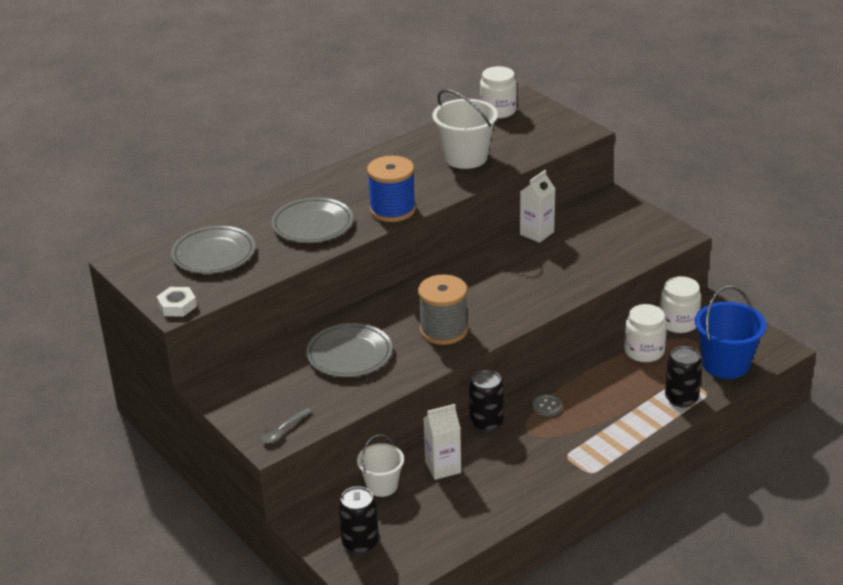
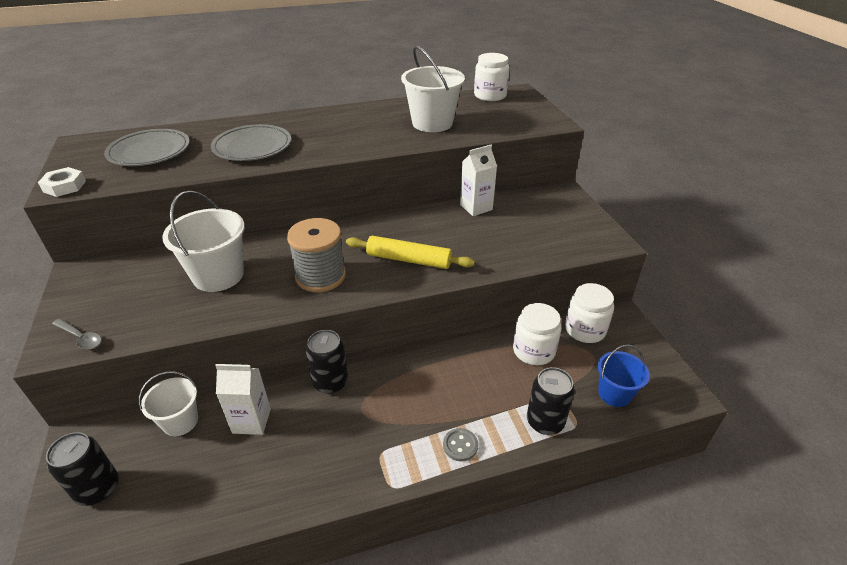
camera: 20 degrees right, 5 degrees up
(282, 430) = (80, 338): grey spoon -> grey spoon turned 120 degrees counterclockwise
(349, 354) = (218, 275): grey plate -> white bucket
(392, 210) = (330, 150): blue spool -> none
(510, 297) = (409, 260): none -> yellow rolling pin
(547, 406) = (400, 383): grey button -> grey button (460, 445)
(725, 364) = (614, 393): blue bucket -> blue bucket, size x0.62

